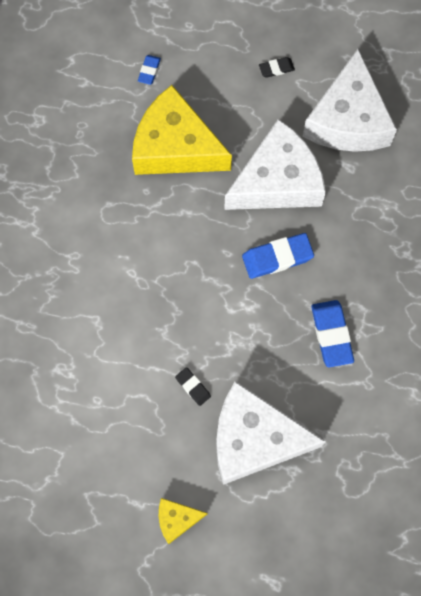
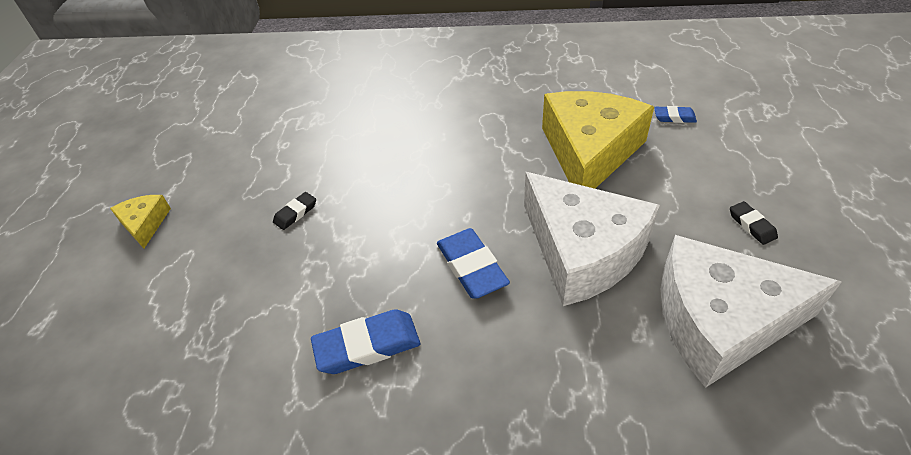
camera: 85 degrees right, 25 degrees down
(254, 439) = (226, 279): white cheese -> none

